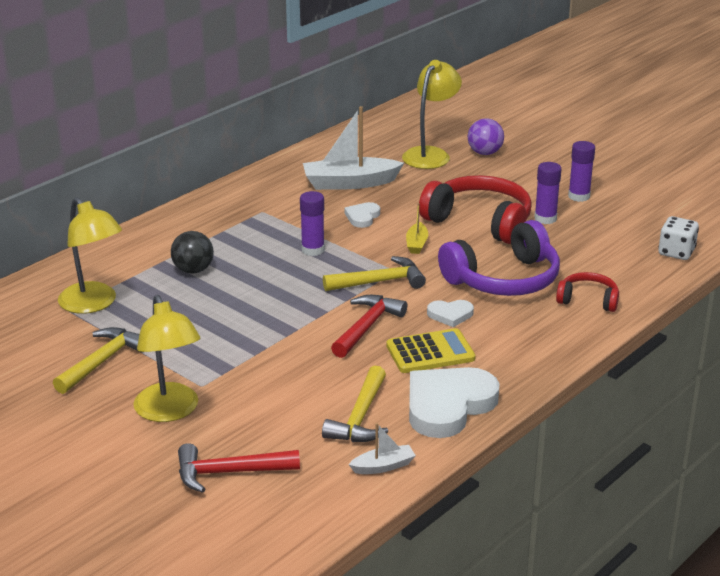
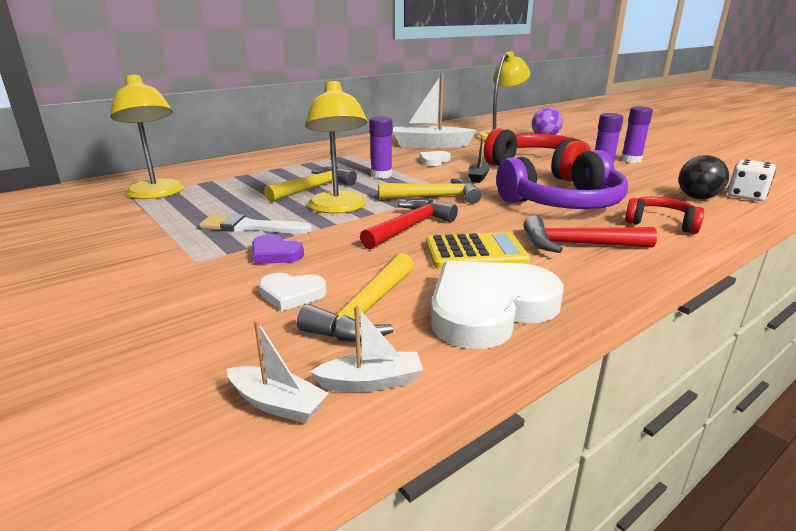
camera: 10 degrees right, 5 degrees down
(102, 361) = (116, 233): yellow hammer -> yellow hammer (314, 188)
(170, 411) = (135, 282): yellow lamp -> yellow lamp (338, 208)
(193, 270) = (266, 180): black ball -> black ball (697, 198)
(220, 341) = (249, 227): none -> white brush
(228, 473) = (137, 364): red hammer -> red hammer (577, 245)
(263, 371) = (275, 254): none -> purple heart
(332, 485) = (277, 403): none -> white boat
(416, 244) = (478, 177): yellow boat -> black boat
(450, 315) = (504, 224): white heart -> white heart (291, 294)

